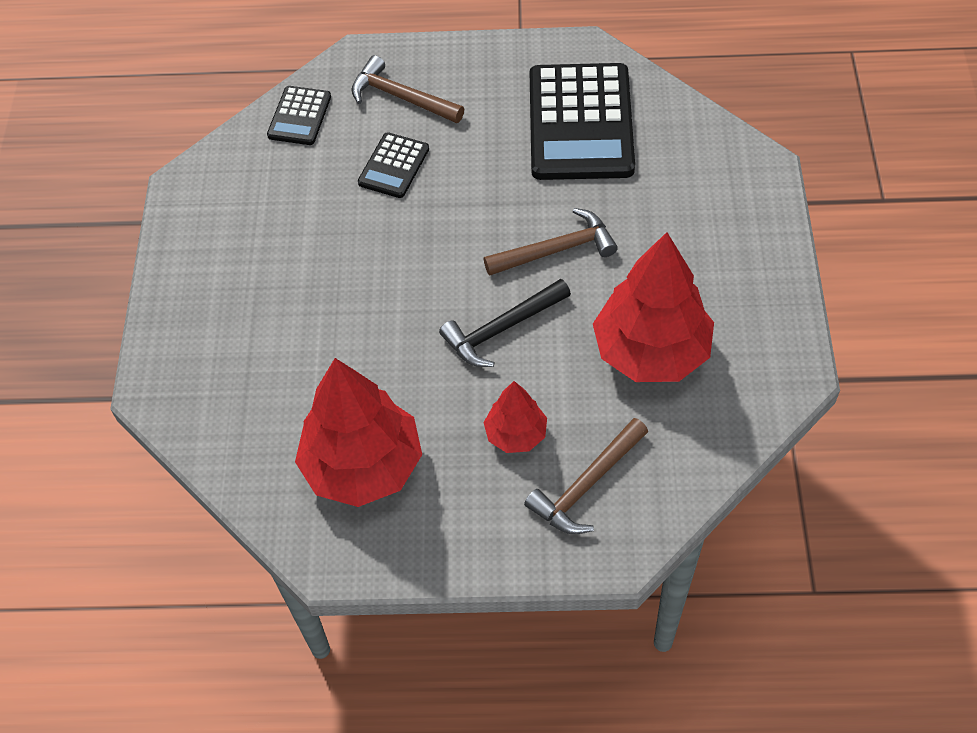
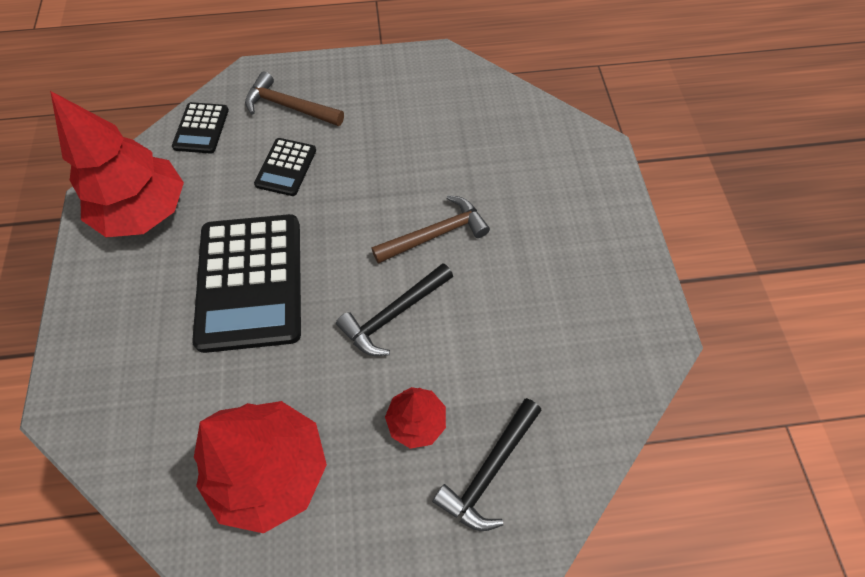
camera: 10 degrees left, 5 degrees up
(580, 123) = (443, 119): black calculator -> black calculator (250, 282)
(587, 485) = (489, 470): brown hammer -> black hammer
(651, 351) = (531, 325): red tree -> red tree (144, 212)

